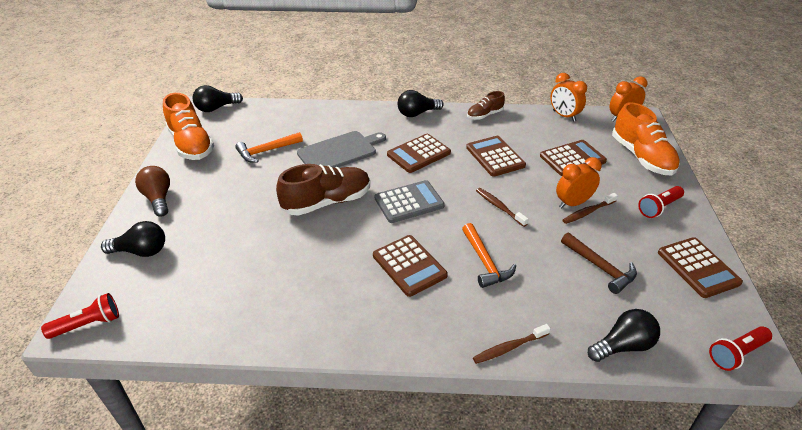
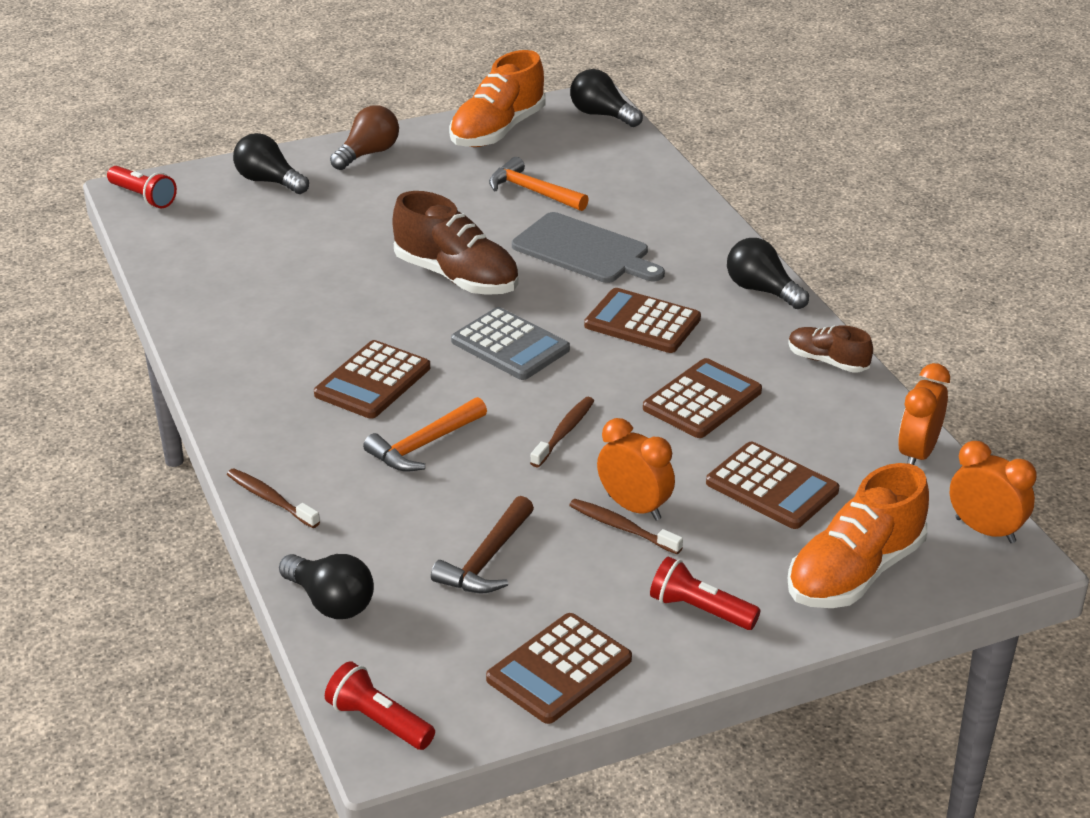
camera: 65 degrees right, 5 degrees down
(141, 251) = (269, 181): black light bulb -> black light bulb turned 150 degrees clockwise

